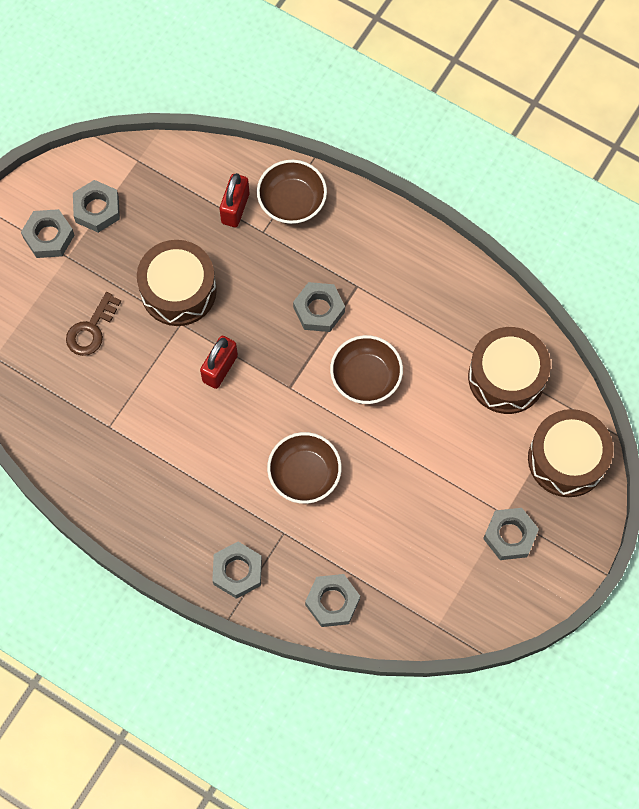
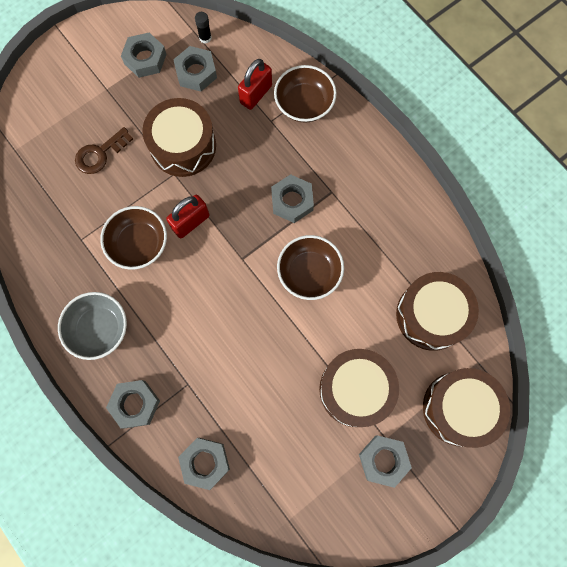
camera: 20 degrees right, 5 degrees up
(49, 236) = (98, 68): grey nut -> grey nut (196, 72)
(154, 164) = (205, 38): none -> black glue stick
(168, 511) = (99, 329): none -> grey bowl
(304, 474) = (225, 339): brown bowl -> brown bowl (139, 244)
(457, 477) = (355, 389): none -> brown drum

